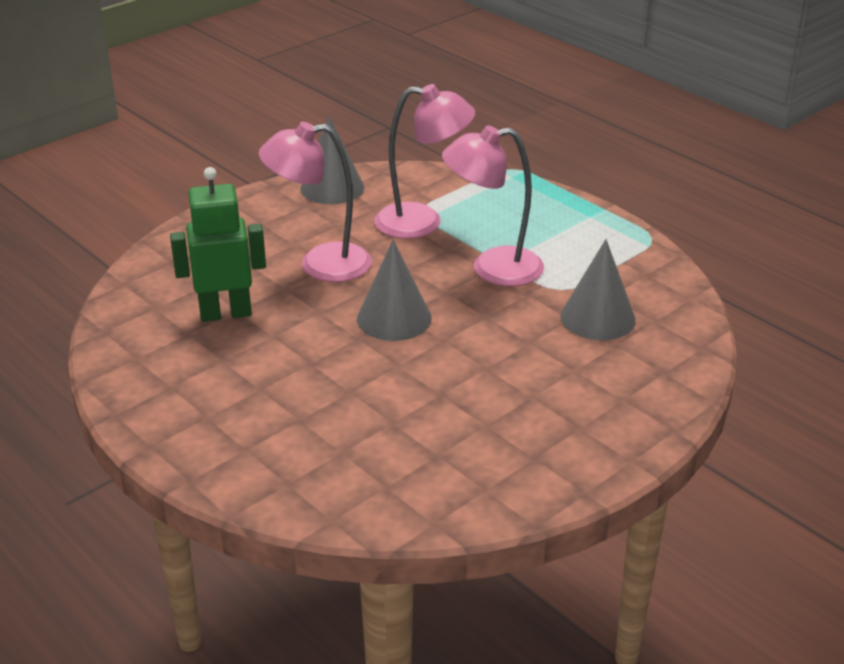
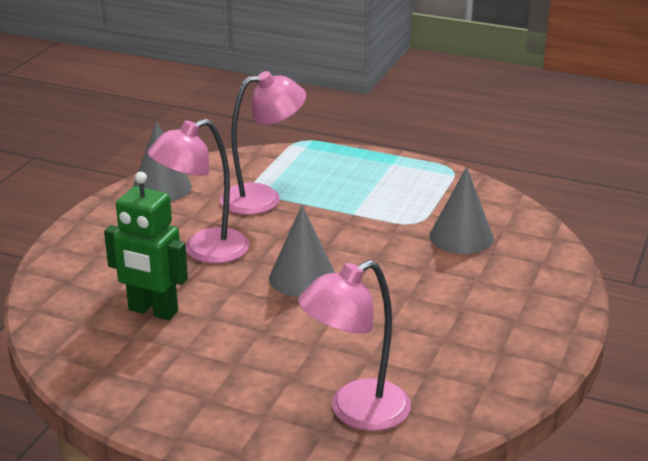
camera: 25 degrees left, 5 degrees down
(225, 313) = (153, 311): green robot -> green robot turned 120 degrees counterclockwise
(492, 268) = (350, 220): pink lamp -> pink lamp (356, 412)

